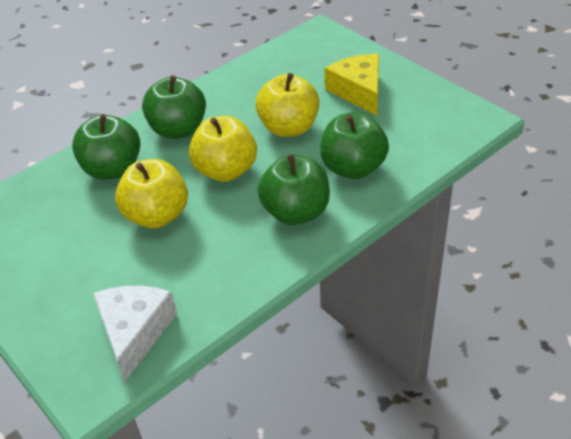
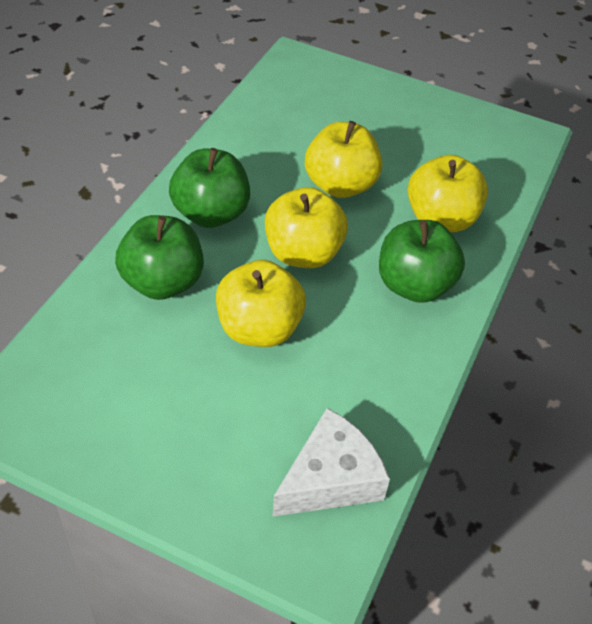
camera: 30 degrees left, 5 degrees up
(134, 332) = (330, 478): white cheese -> white cheese turned 75 degrees clockwise
(353, 168) = (441, 219): green apple -> yellow apple
(358, 91) = (388, 126): yellow cheese -> none

